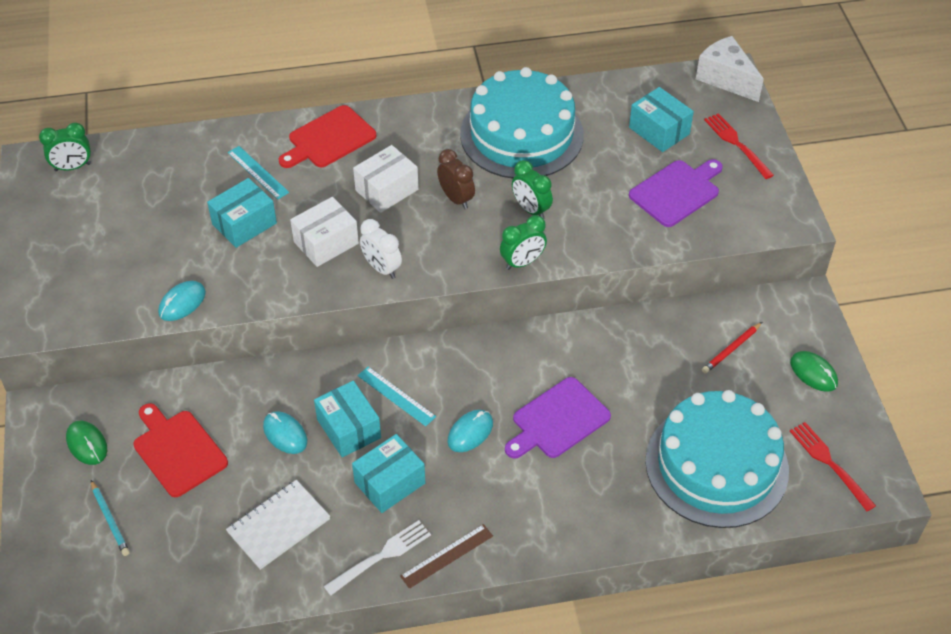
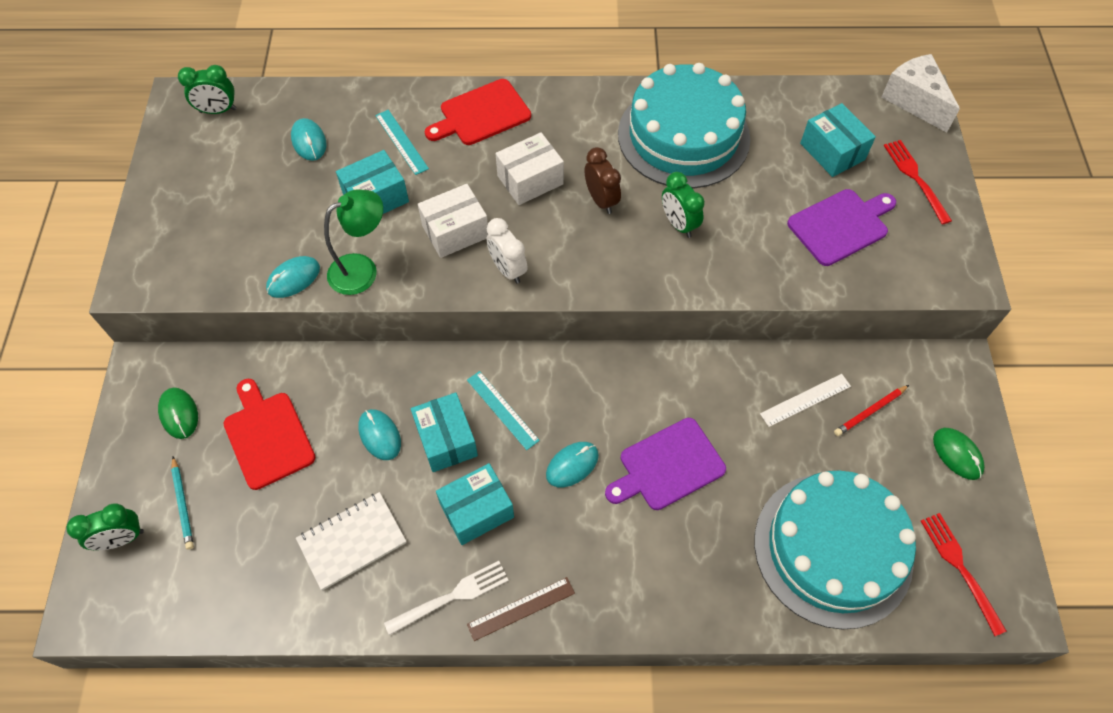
camera: 10 degrees right, 10 degrees up
(168, 183) = (309, 141): none -> turquoise mouse
(245, 286) = (362, 269): none -> green lamp
(522, 262) = (659, 285): green clock -> green clock (121, 539)
(672, 348) = (805, 400): none -> white ruler

